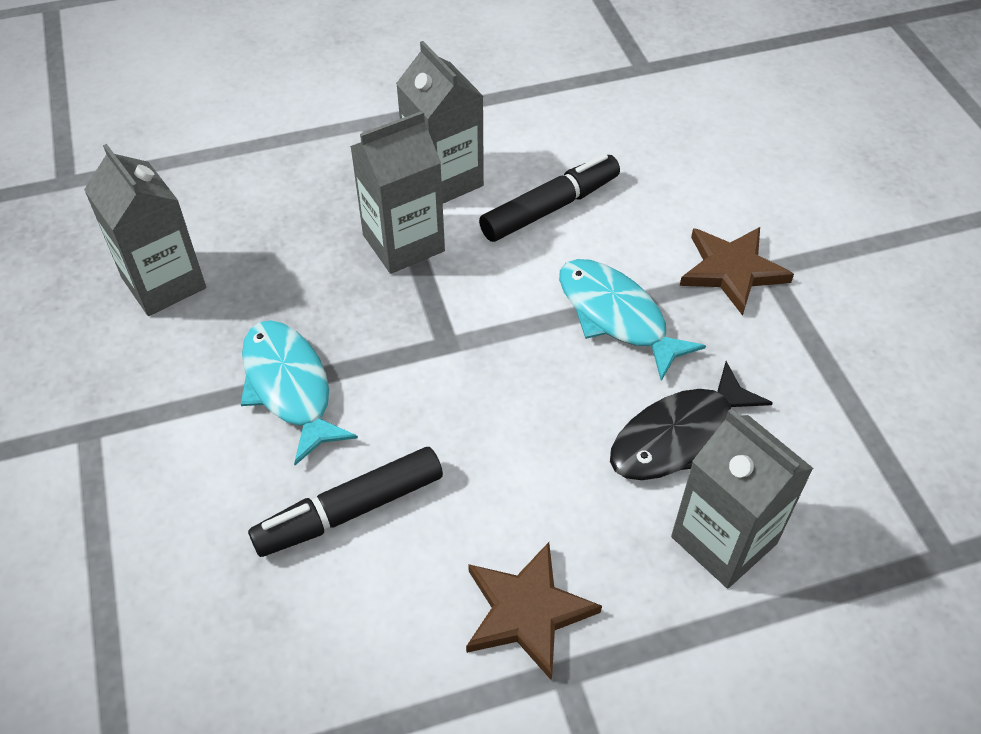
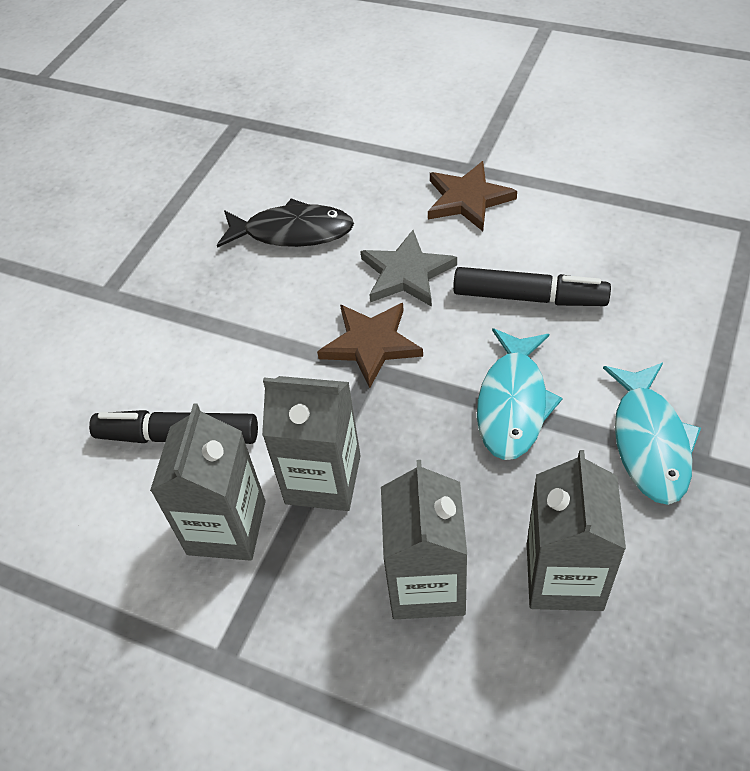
camera: 135 degrees left, 0 degrees up
(506, 461) = (406, 273): none -> grey star
(616, 316) = (239, 320): turquoise fish -> turquoise fish (650, 442)
(724, 540) = (331, 177): grey carton -> grey carton (426, 583)
(732, 270) = (128, 306): brown star -> brown star (371, 344)

